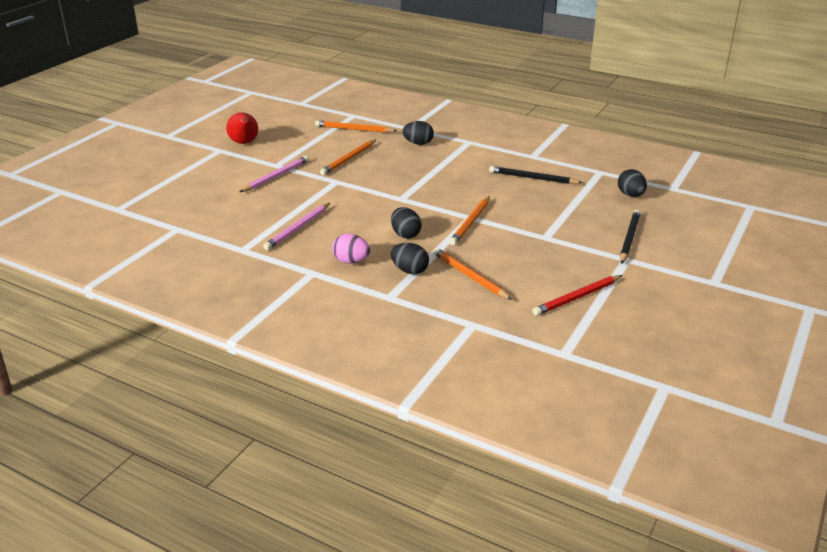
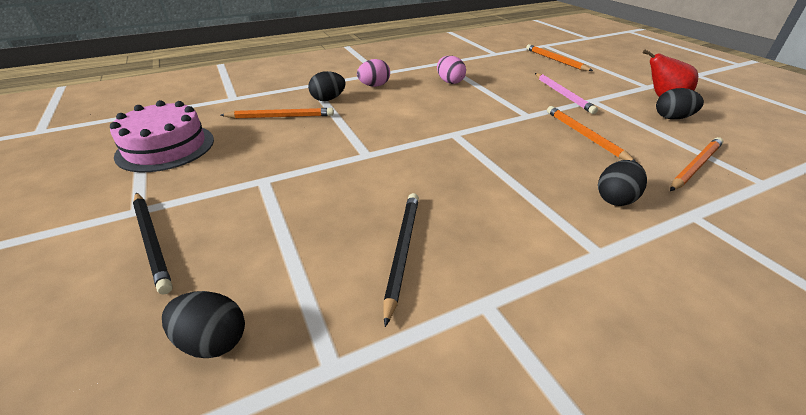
camera: 125 degrees right, 5 degrees up
(298, 228) = (450, 82): pink pencil -> pink egg
(405, 234) = (382, 114): black egg -> black egg (672, 118)
(470, 222) = (356, 150): orange pencil -> orange pencil (555, 60)
(533, 178) = (402, 252): black pencil -> black pencil turned 45 degrees counterclockwise
(577, 297) = (166, 147): red pencil -> pink cake

